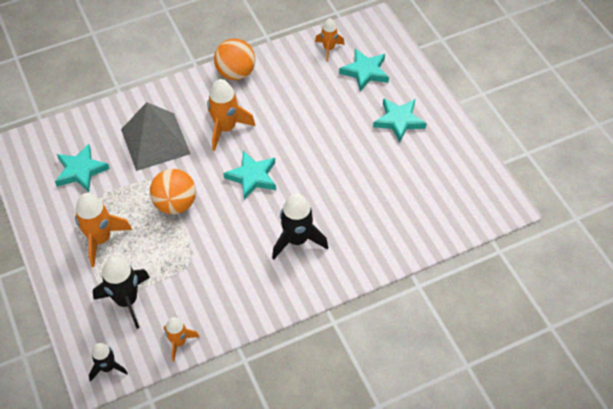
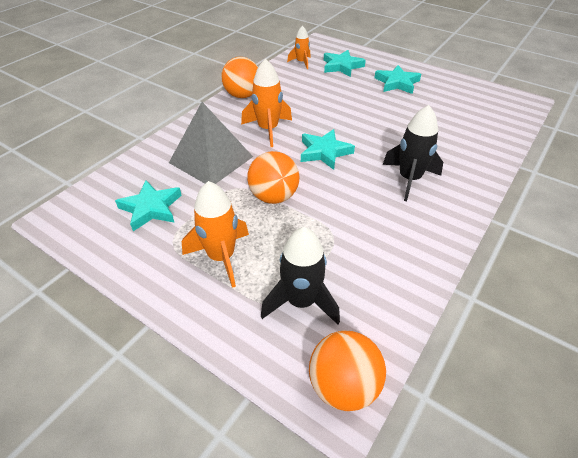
camera: 30 degrees left, 10 degrees down
(108, 367) = (343, 386): black rocket -> orange ball
(179, 342) = (395, 314): orange rocket -> none

